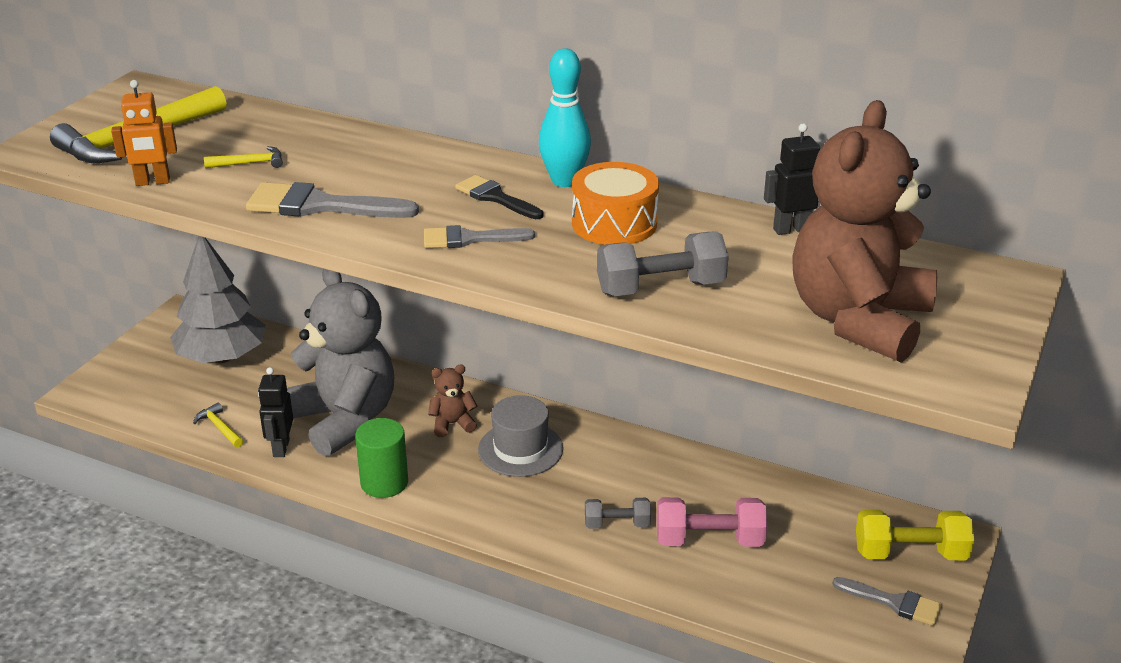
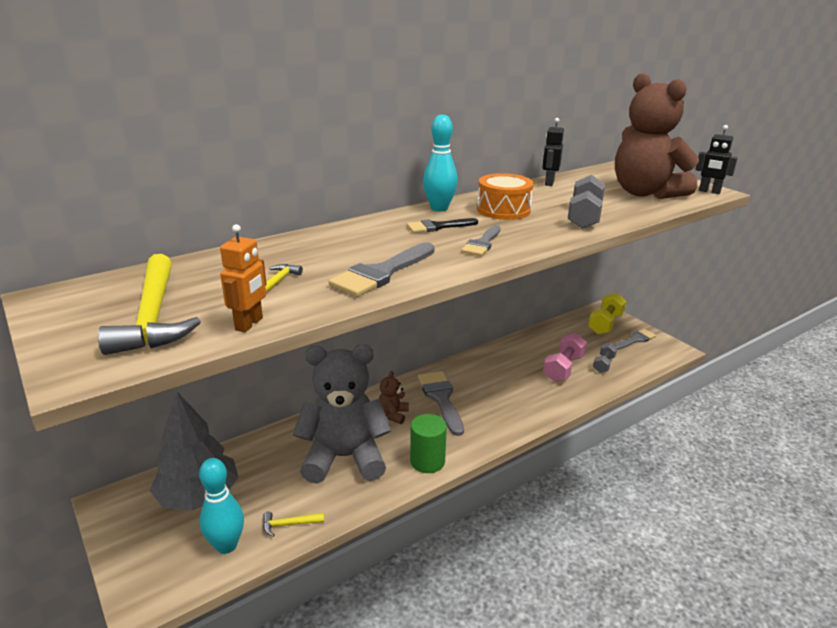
camera: 60 degrees left, 5 degrees down
(170, 404) = (226, 545): none -> turquoise bowling pin
(281, 448) = (346, 498): black robot -> black robot (709, 191)
(520, 449) = (441, 398): grey hat -> grey brush
(617, 524) = (532, 390): grey dumbbell -> grey dumbbell (603, 364)

